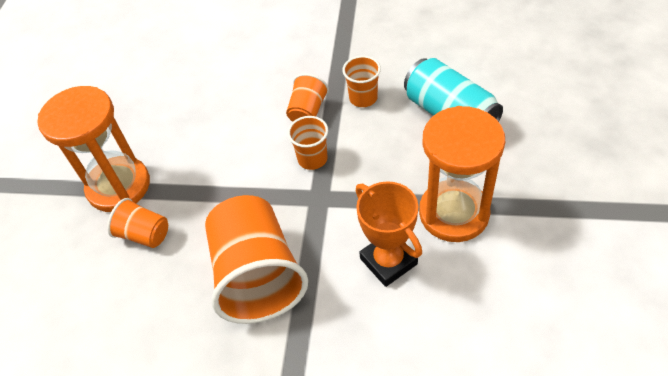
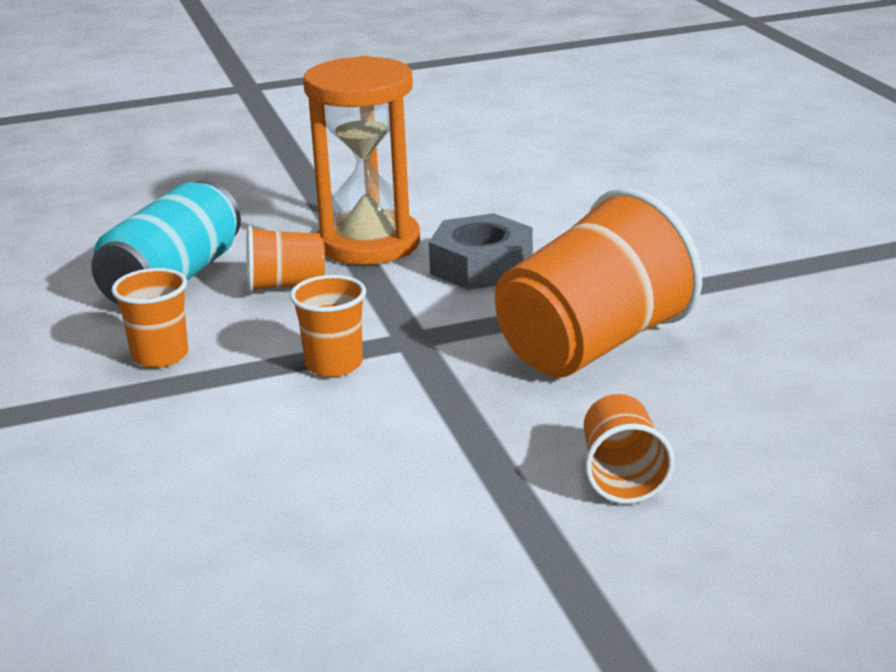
camera: 120 degrees left, 25 degrees down
(119, 186) = (547, 557): orange hourglass -> none
(307, 111) = (218, 400): orange cup -> orange cup (285, 285)
(388, 261) = (481, 266): orange trophy -> grey nut

